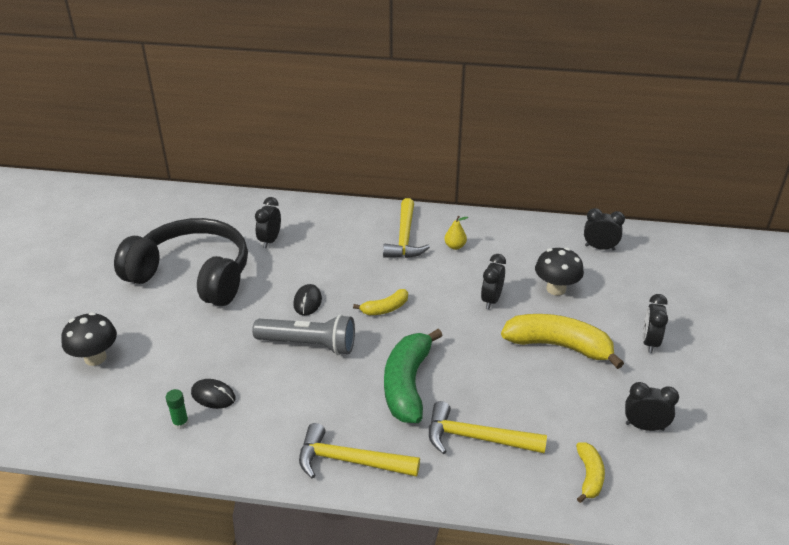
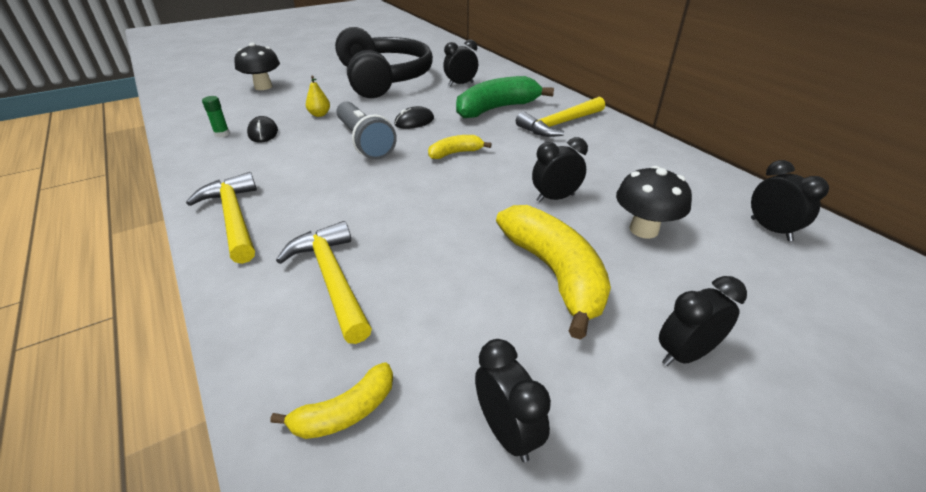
camera: 50 degrees right, 0 degrees up
(385, 308) = (455, 153): yellow banana -> yellow banana turned 135 degrees clockwise
(407, 385) = (368, 204): green banana -> green banana (496, 109)
(455, 246) = (594, 149): yellow pear -> yellow pear (319, 114)

